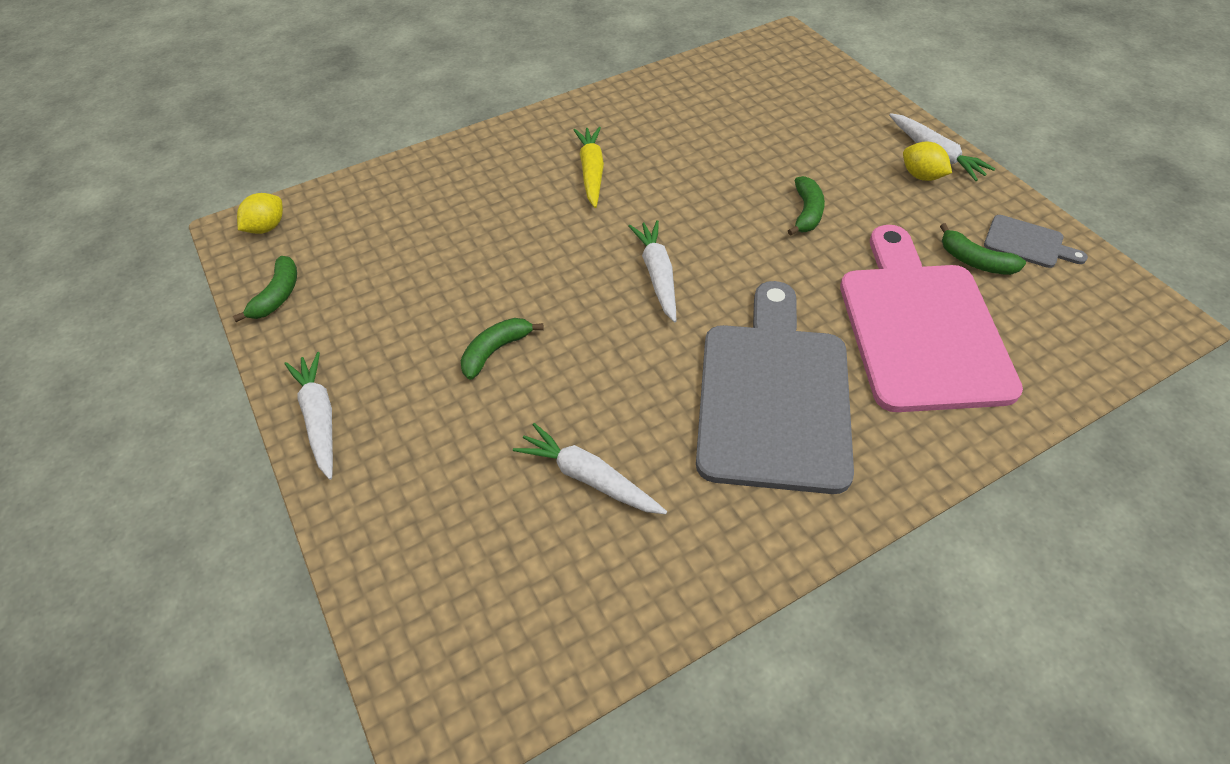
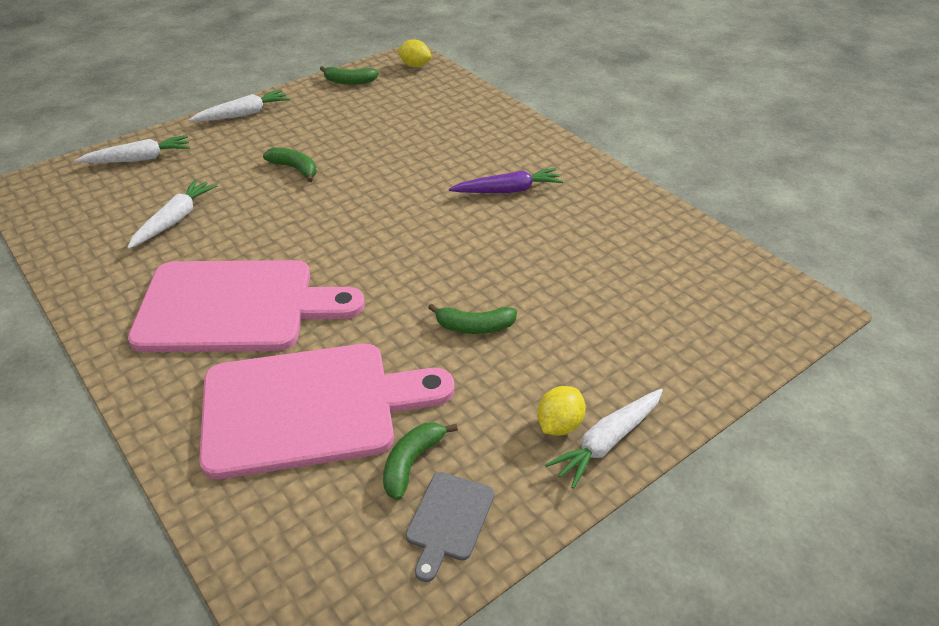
camera: 80 degrees right, 10 degrees down
(591, 172) = (508, 190): yellow carrot -> purple carrot
(657, 275) = (377, 236): white carrot -> white carrot (139, 159)
(773, 396) = (235, 306): grey cutting board -> pink cutting board

